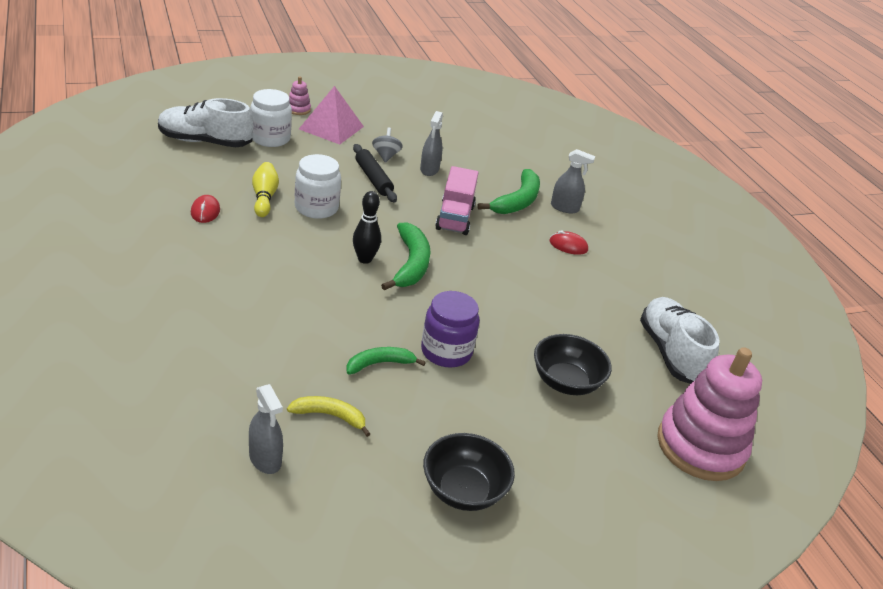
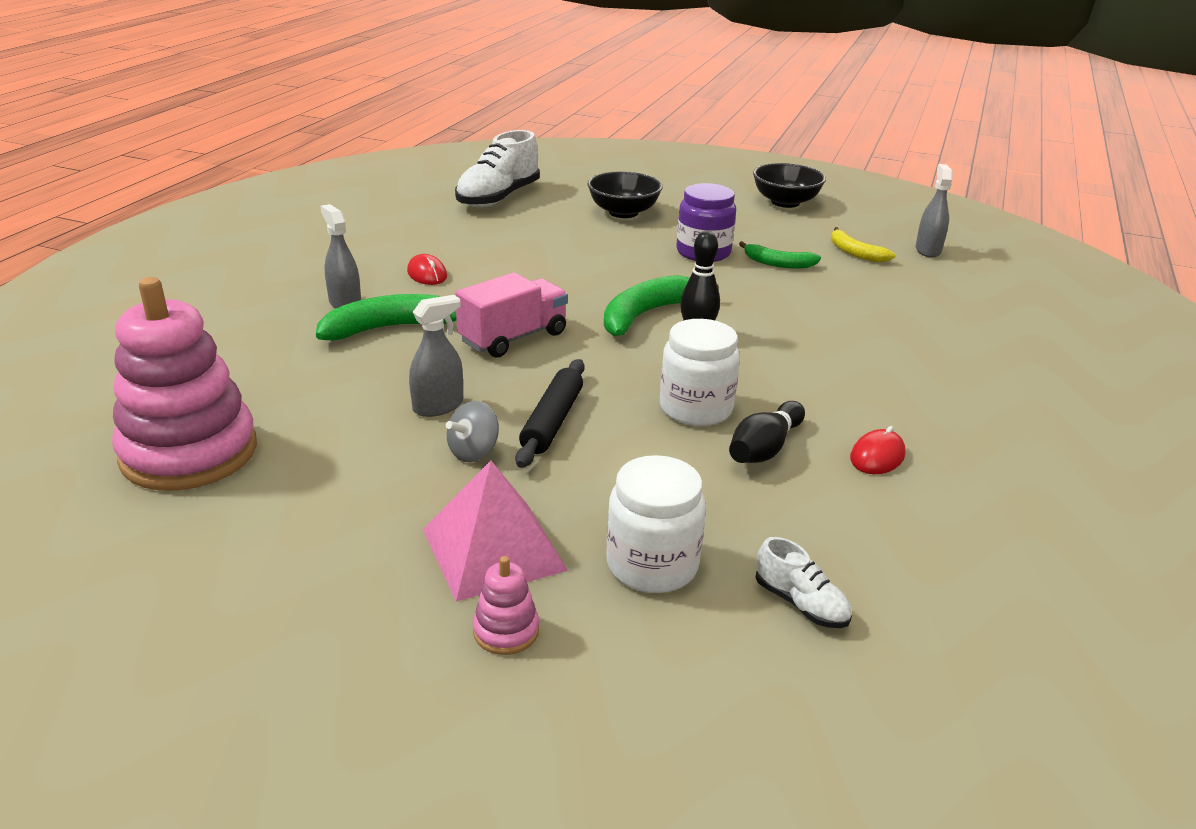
camera: 135 degrees left, 5 degrees down
(205, 142) = (800, 603): white shoe -> white shoe, size x0.49
(264, 197) = (764, 449): yellow bowling pin -> black bowling pin
(700, 447) = (579, 169): pink stacking toy -> pink stacking toy (189, 452)

